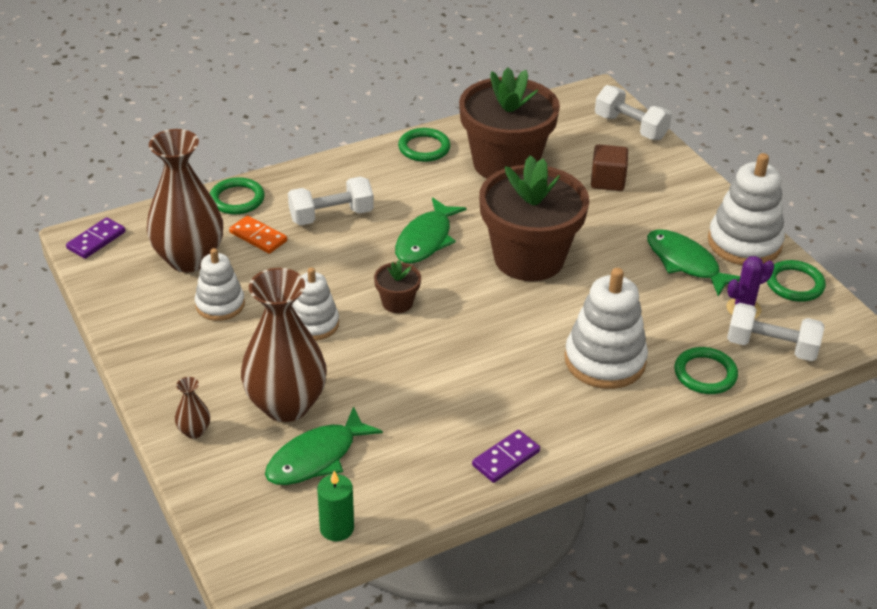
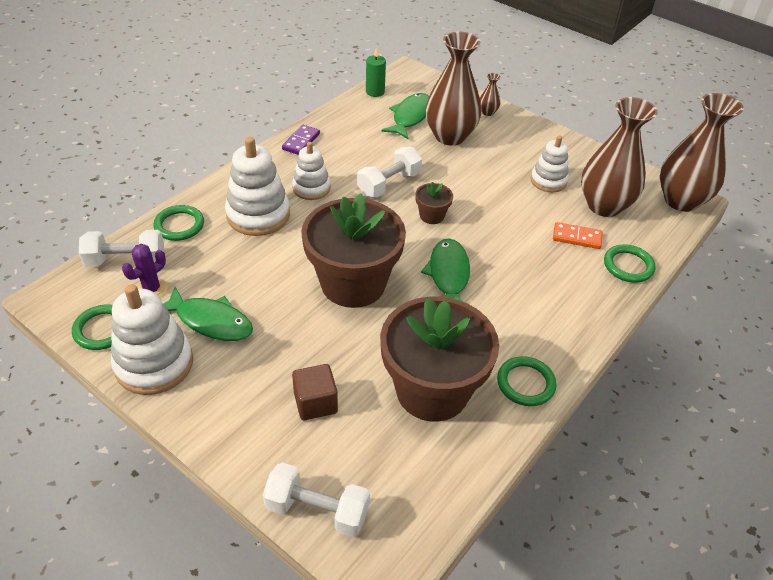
camera: 155 degrees right, 5 degrees up
(96, 240) = (681, 201): purple domino -> brown vase
(314, 324) = (476, 185): white stacking toy -> white stacking toy (311, 188)
(331, 216) = (541, 274): white dumbbell -> white dumbbell (389, 184)

